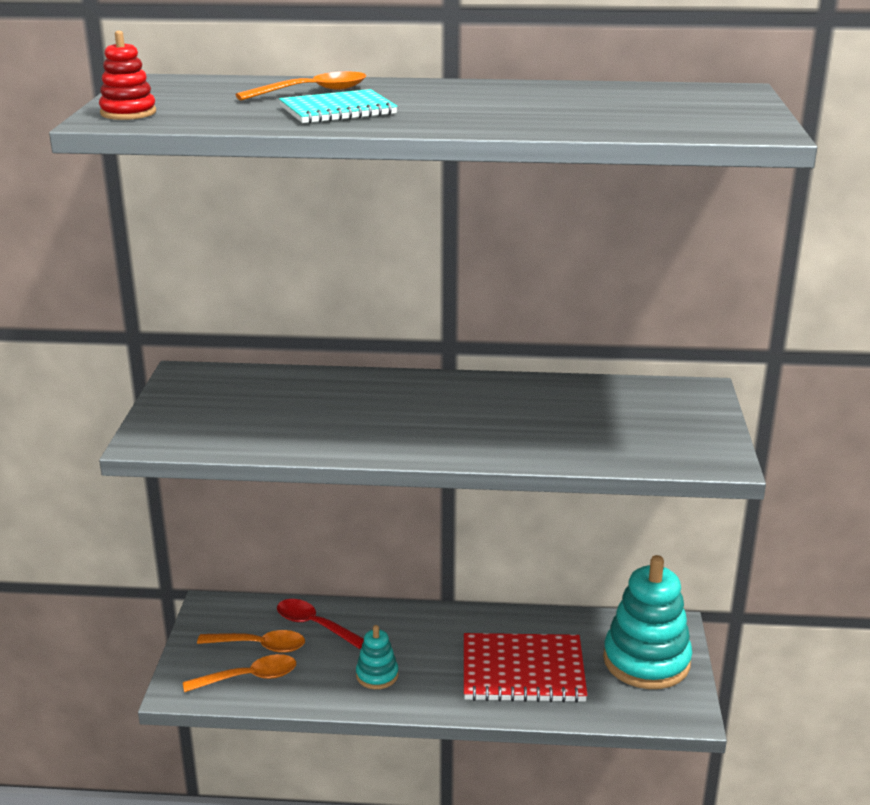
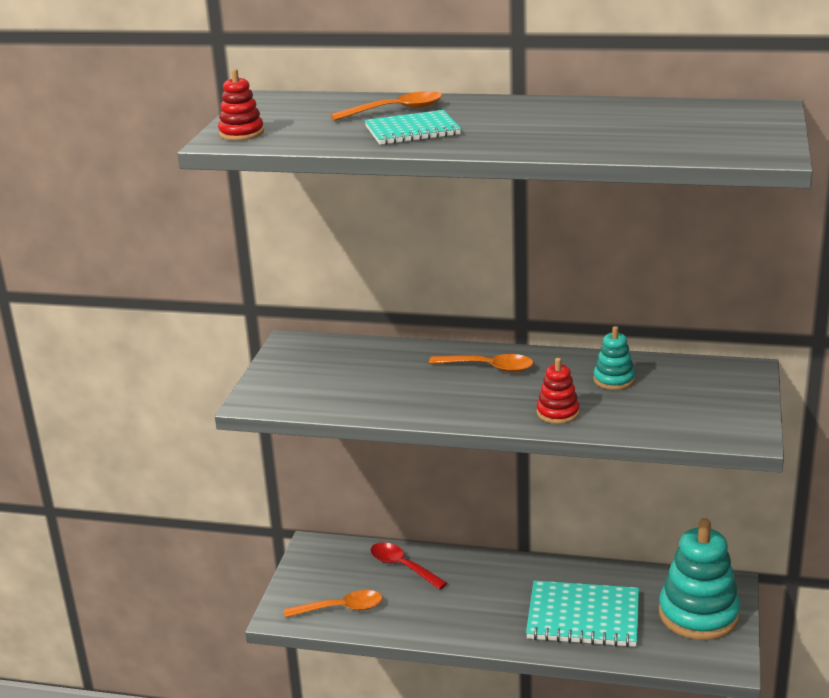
camera: 10 degrees right, 0 degrees up
(260, 646) = (353, 582): orange spoon -> orange spoon (489, 367)
(377, 675) = (452, 613): turquoise stacking toy -> turquoise stacking toy (614, 380)
(505, 442) = (558, 413): none -> red stacking toy
(523, 671) = (583, 617): red notebook -> turquoise notebook

